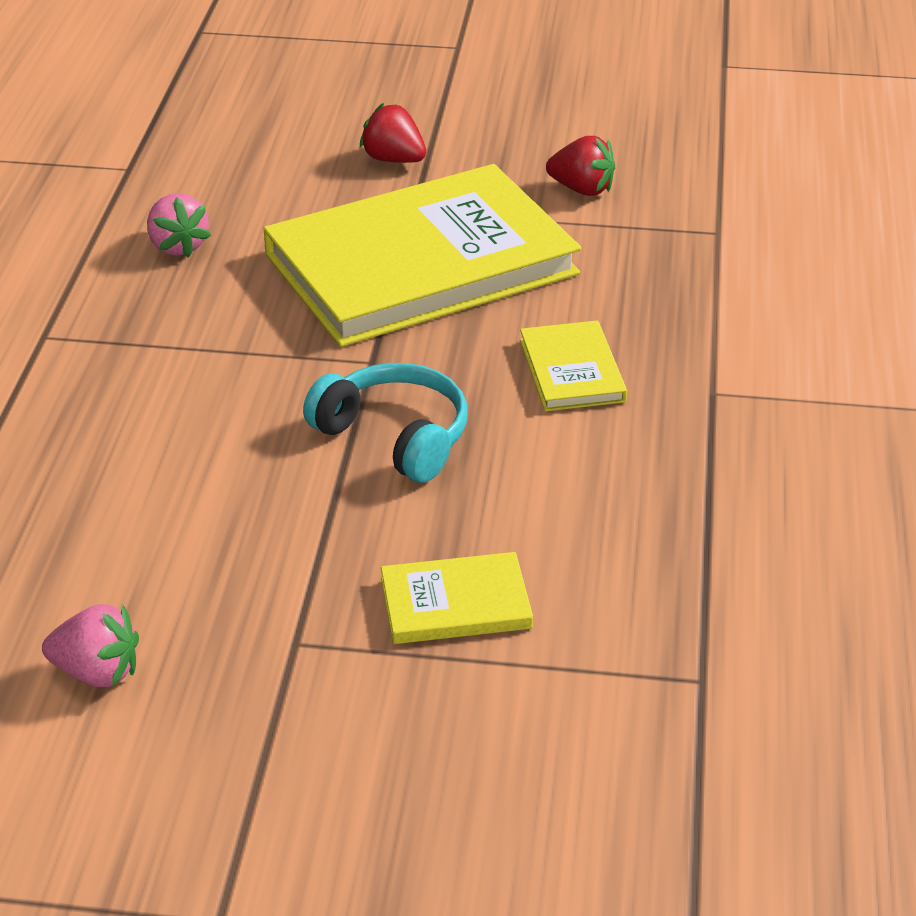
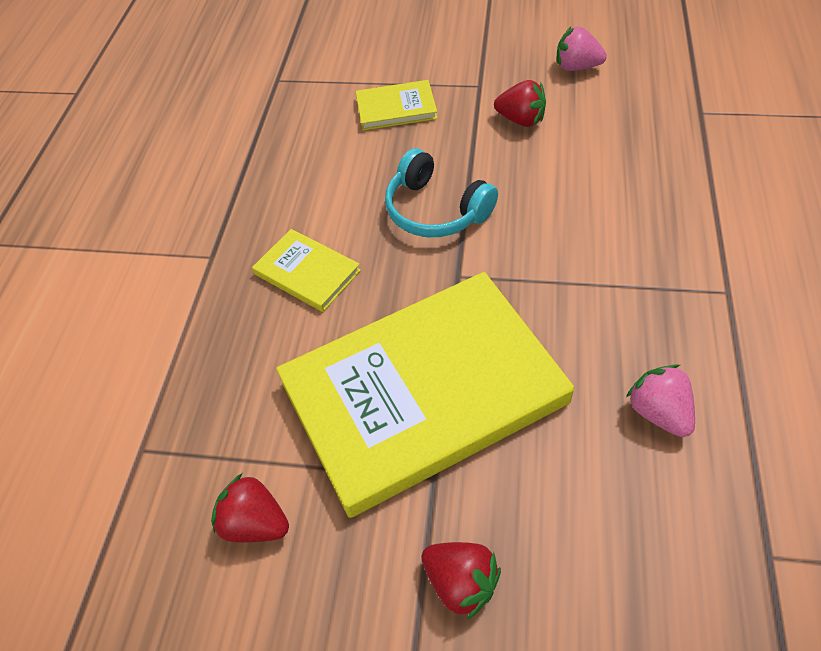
camera: 175 degrees left, 15 degrees up
(235, 569) = (520, 120): none -> red strawberry
(572, 370) = (307, 272): yellow book -> yellow book turned 45 degrees counterclockwise

